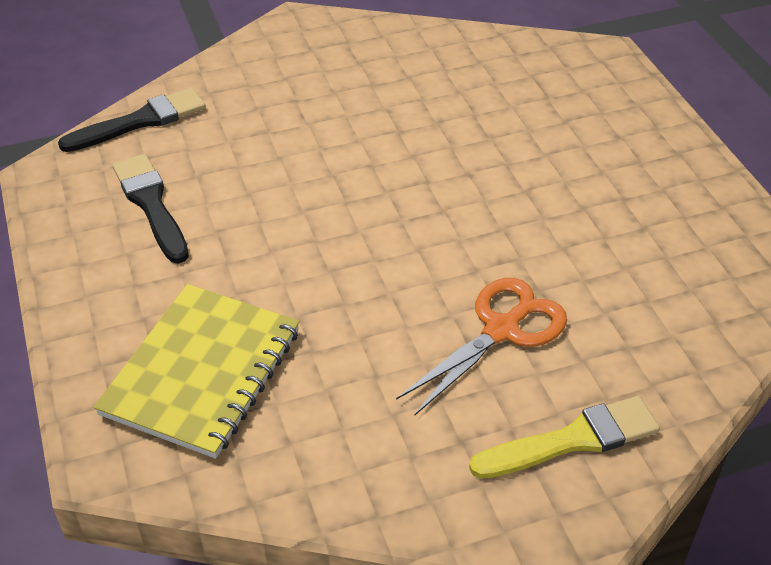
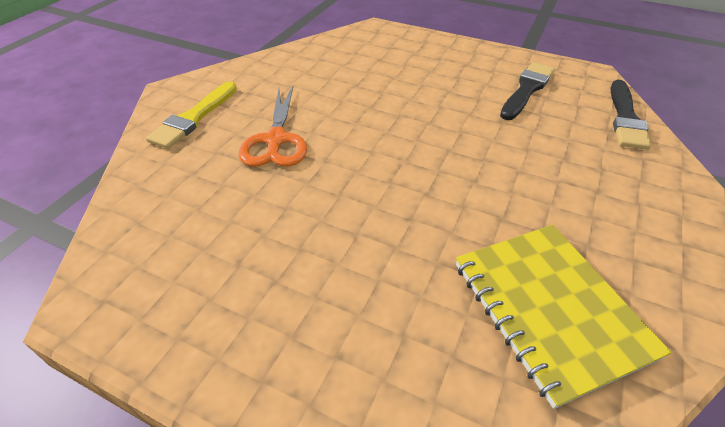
camera: 135 degrees right, 0 degrees up
(151, 205) = (527, 89): black brush -> black brush turned 75 degrees counterclockwise
(202, 372) = (386, 57): yellow notebook -> yellow notebook (549, 309)

